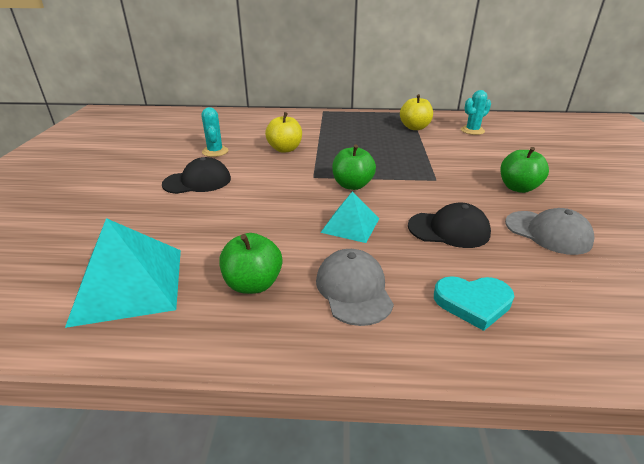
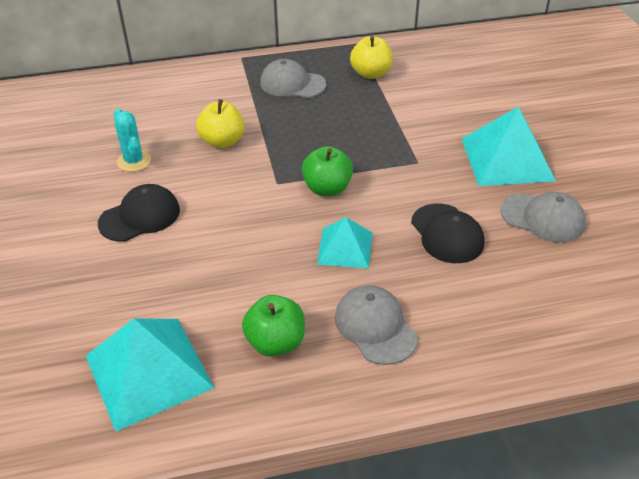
camera: 15 degrees left, 10 degrees up
(353, 126) = (292, 84): none -> grey cap
(449, 229) = (447, 233): black cap -> black cap turned 75 degrees clockwise
(472, 130) = (441, 68): turquoise cactus -> none
(473, 303) = (486, 317): turquoise heart -> none
(518, 188) = (507, 159): green apple -> turquoise pyramid

